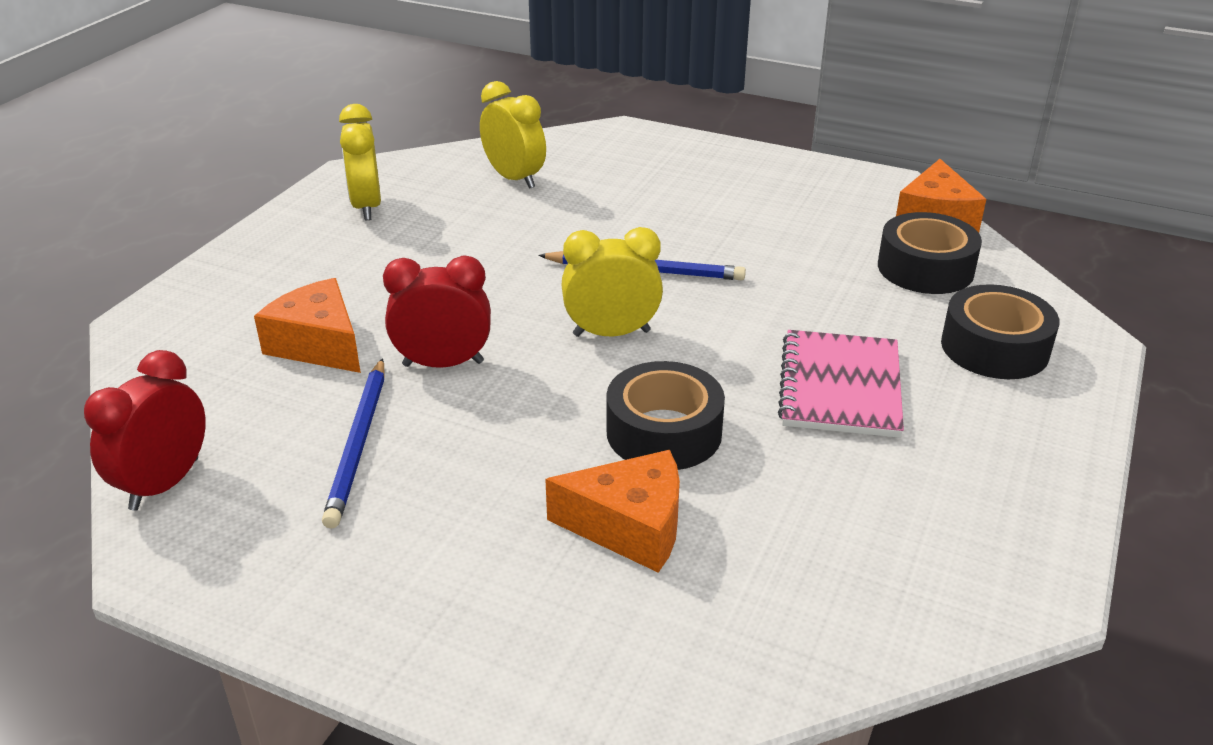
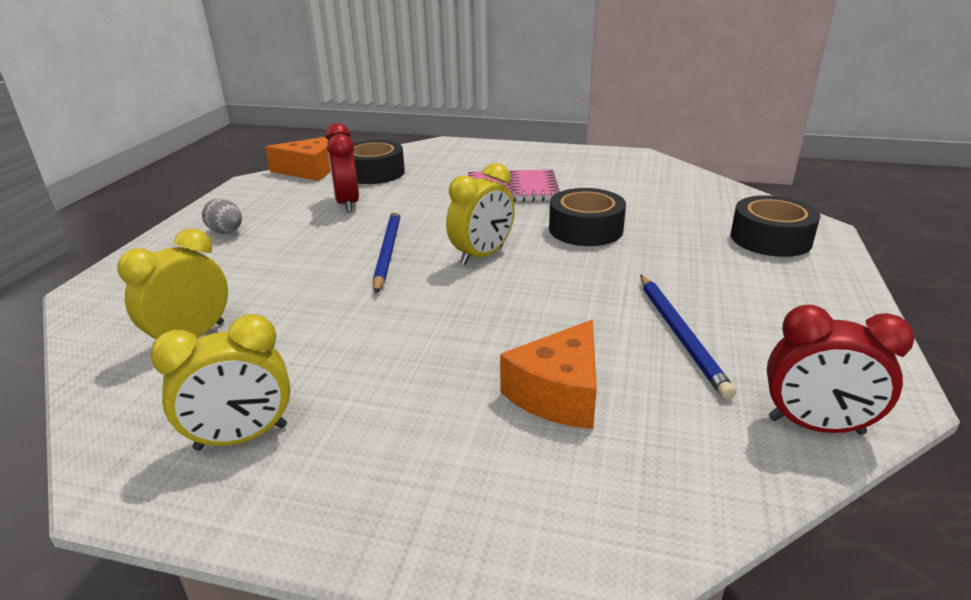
camera: 100 degrees left, 5 degrees down
(359, 443) = (680, 335): blue pencil -> blue pencil turned 90 degrees clockwise
(443, 364) = (555, 317): red clock -> red clock (347, 204)
(611, 333) = (482, 255): yellow clock -> yellow clock turned 120 degrees counterclockwise
(630, 527) = (676, 231): orange cheese -> none
(731, 178) = (226, 232): none -> grey egg
(994, 348) = (458, 159): black tape -> black tape (770, 239)

